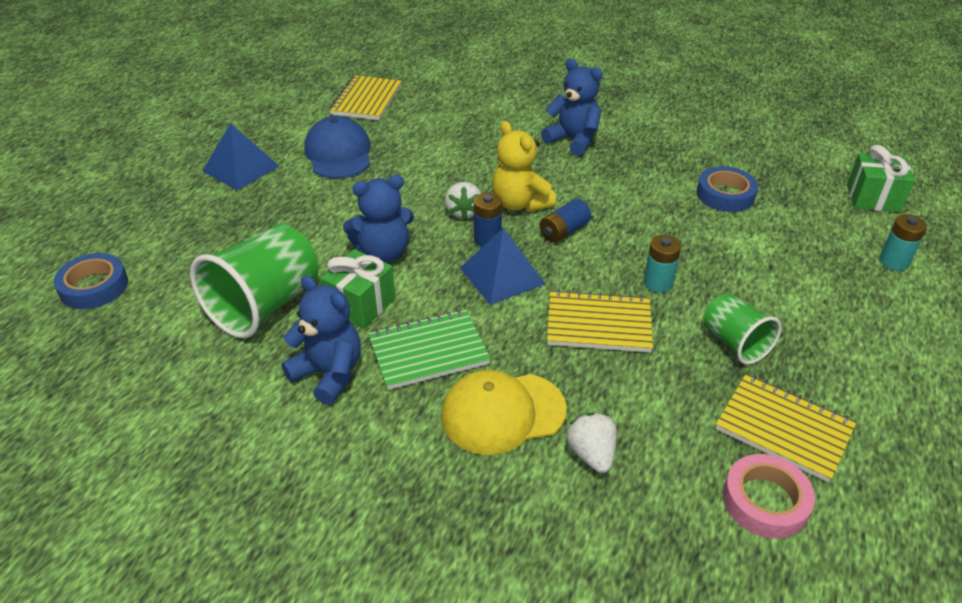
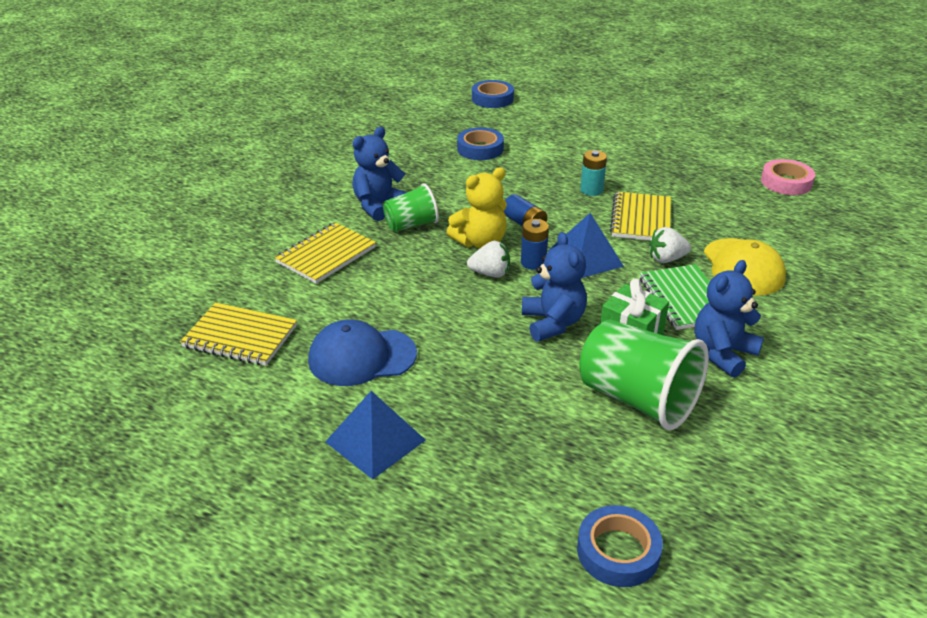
camera: 85 degrees left, 5 degrees down
(591, 454) = (770, 235): white strawberry -> white strawberry (666, 259)
(734, 343) = (653, 171): green cup -> green cup (411, 225)
(784, 428) = (727, 167): yellow notebook -> yellow notebook (326, 255)
(873, 198) = (492, 99): green gift -> blue tape
(894, 261) = (565, 106): turquoise battery -> none

